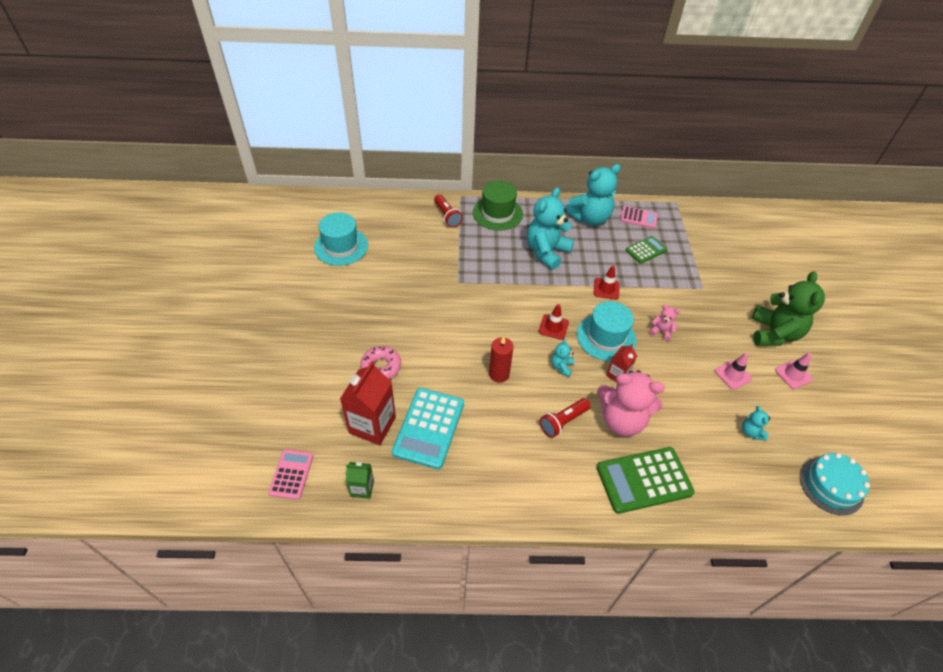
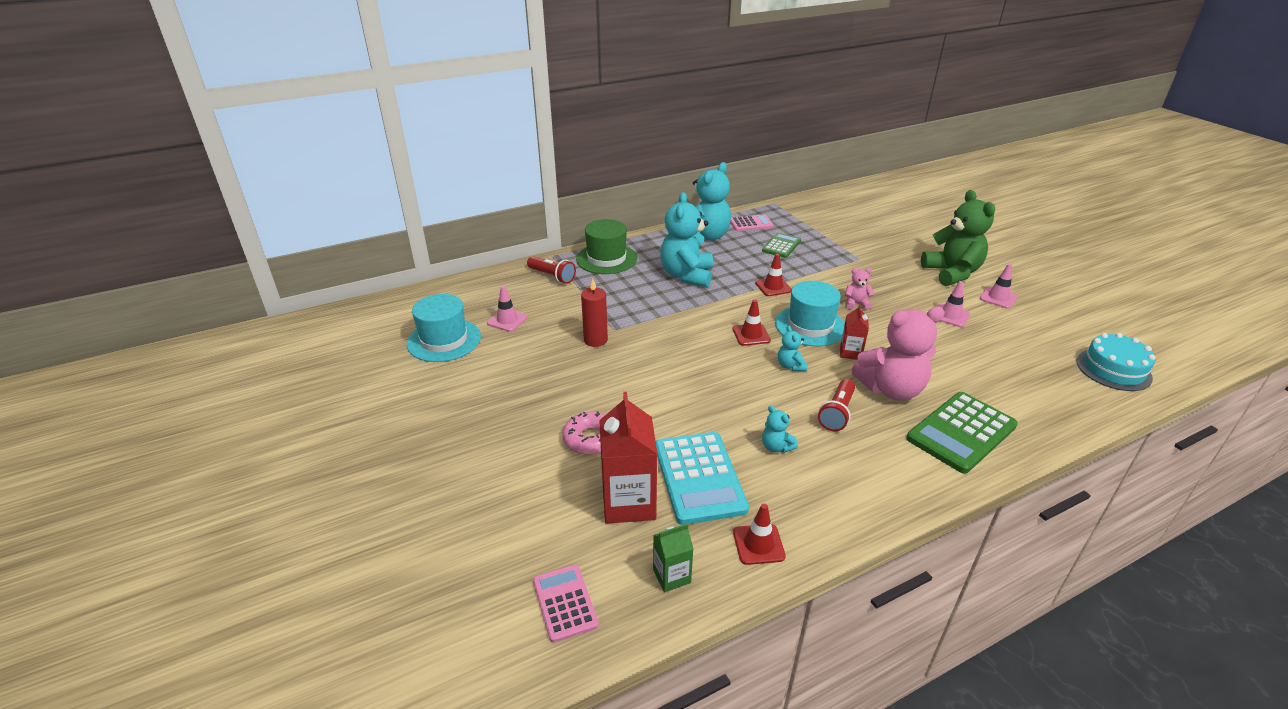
camera: 25 degrees left, 15 degrees down
(391, 245) = (507, 320): none -> pink traffic cone
(430, 494) = (758, 544): none -> red traffic cone
(499, 374) = (732, 396): red candle -> red candle (595, 340)
(751, 432) = (1010, 354): turquoise teddy bear -> turquoise teddy bear (776, 447)

